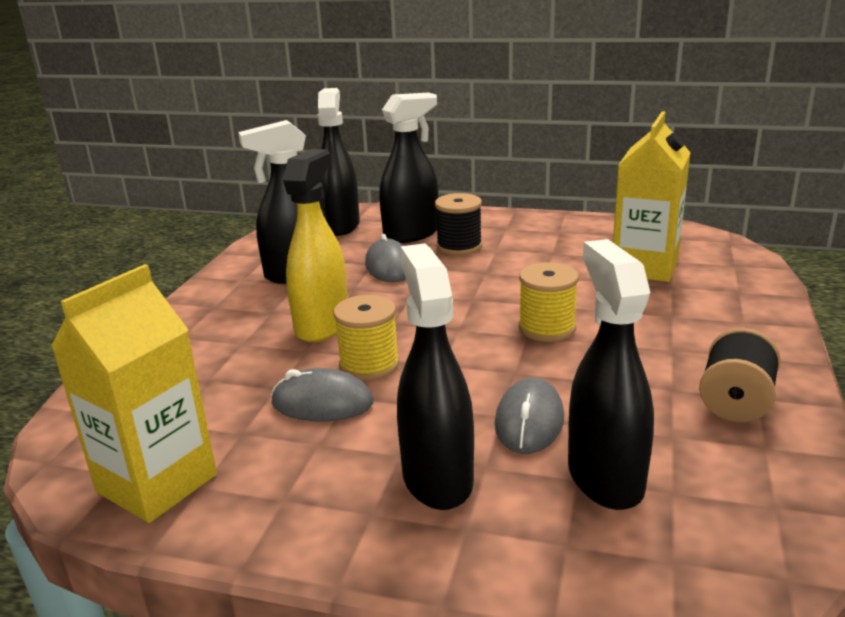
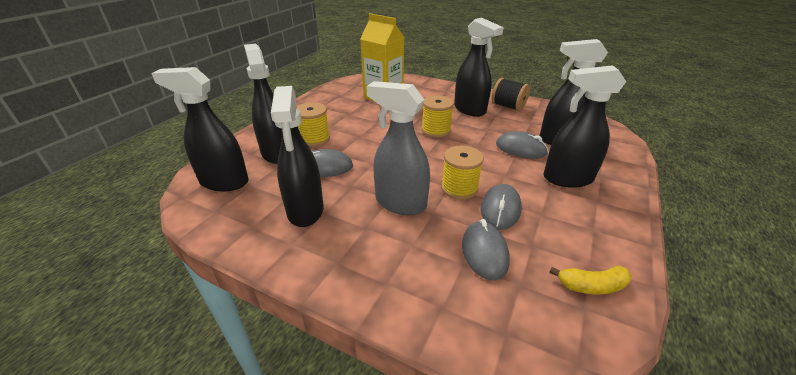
camera: 80 degrees left, 10 degrees up
(157, 483) = (591, 286): yellow carton -> yellow banana
(226, 393) = (484, 252): none -> grey mouse
(322, 325) = (400, 203): yellow spray bottle -> grey spray bottle
(459, 246) = (314, 139): black spool -> yellow spool
(668, 355) = (470, 110): none -> black spray bottle

